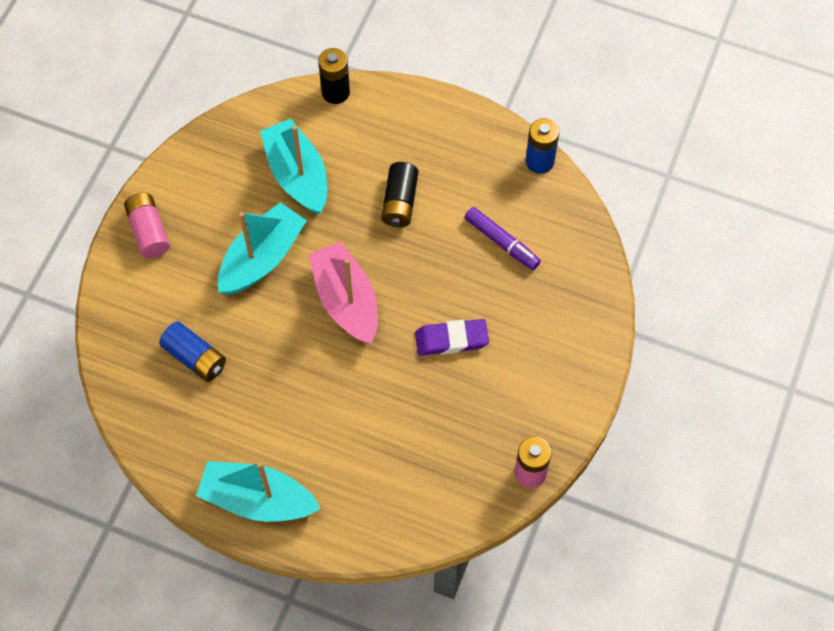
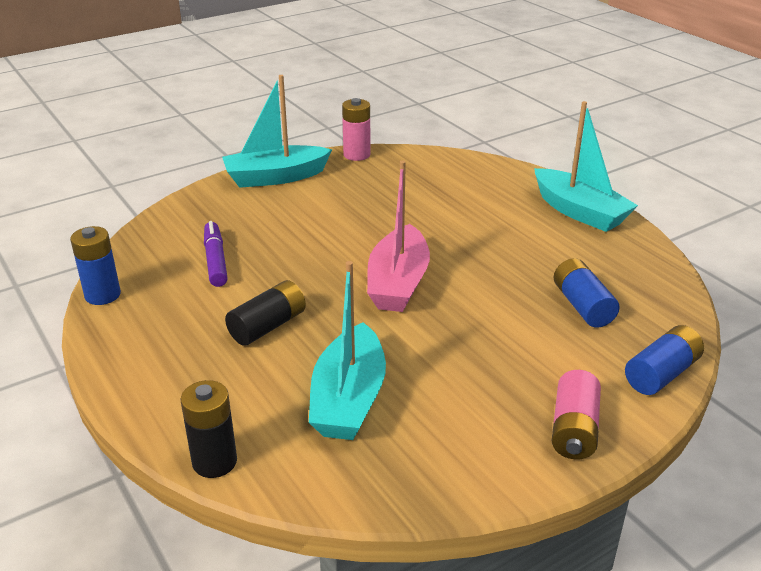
camera: 145 degrees left, 30 degrees down
(111, 315) = (661, 373): none -> blue battery
(262, 258) = (454, 347): turquoise boat -> turquoise boat (275, 177)
(451, 340) = (333, 227): purple eraser -> none

